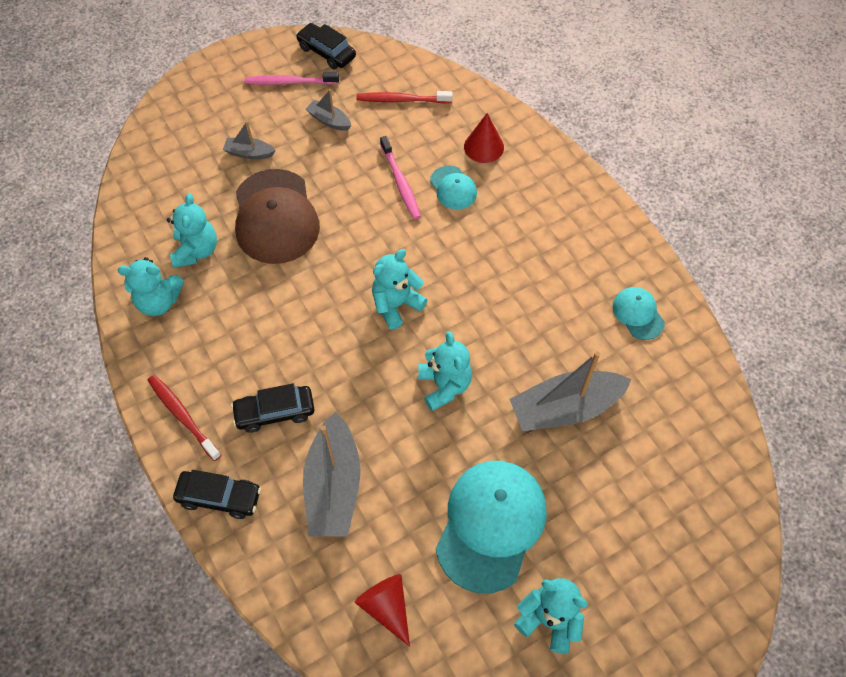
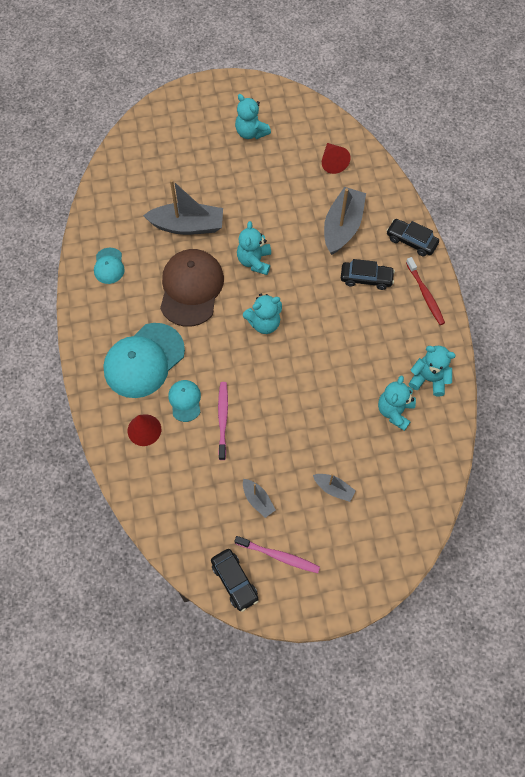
camera: 160 degrees left, 5 degrees up
(275, 217) = (328, 421): brown cap -> brown cap (191, 288)
(401, 100) = (189, 501): red toothbrush -> none
(491, 525) = (261, 181): turquoise cap -> turquoise cap (144, 360)

